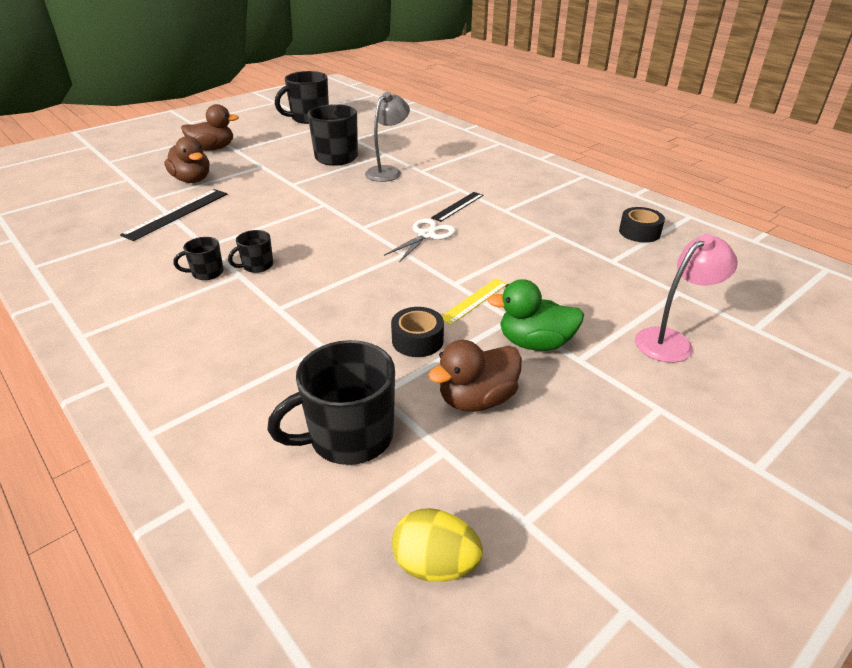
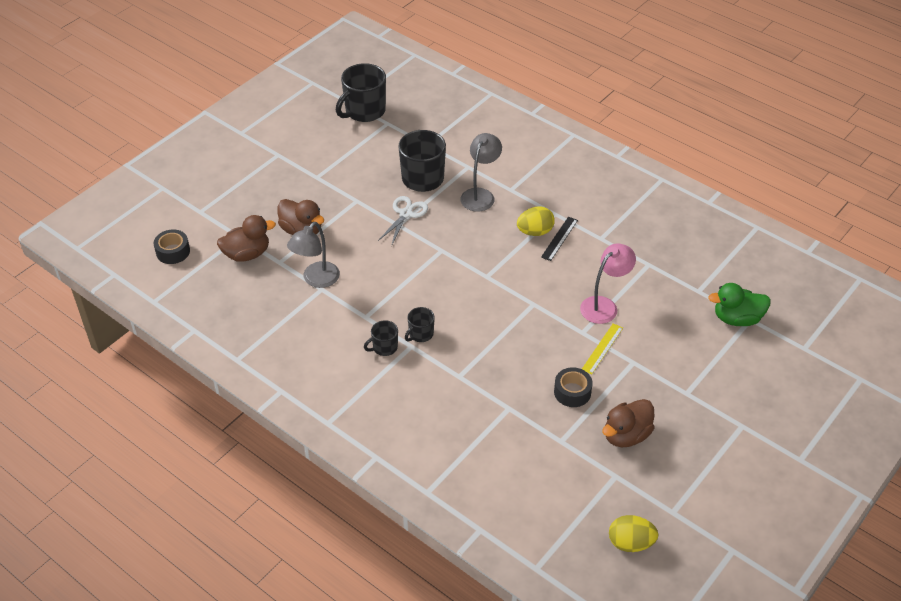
camera: 10 degrees left, 10 degrees up
(176, 214) = (316, 280): black ruler -> grey lamp
(213, 149) = (293, 178): brown duck -> brown duck (247, 254)
(349, 437) = (554, 474): black mug -> none
(427, 235) = (544, 280): white scissors -> white scissors (405, 214)
(433, 200) = (535, 232): none -> yellow egg
(535, 343) = (654, 383): green duck -> green duck (737, 319)
(639, 232) = (717, 253): black tape -> black tape (173, 252)
(671, 341) = (747, 368): pink lamp -> pink lamp (604, 305)

